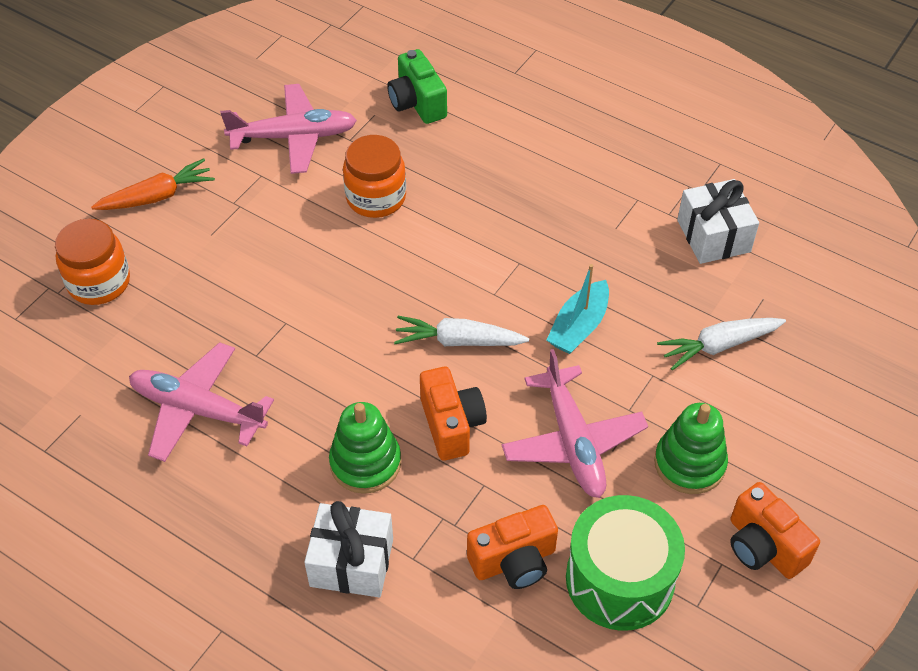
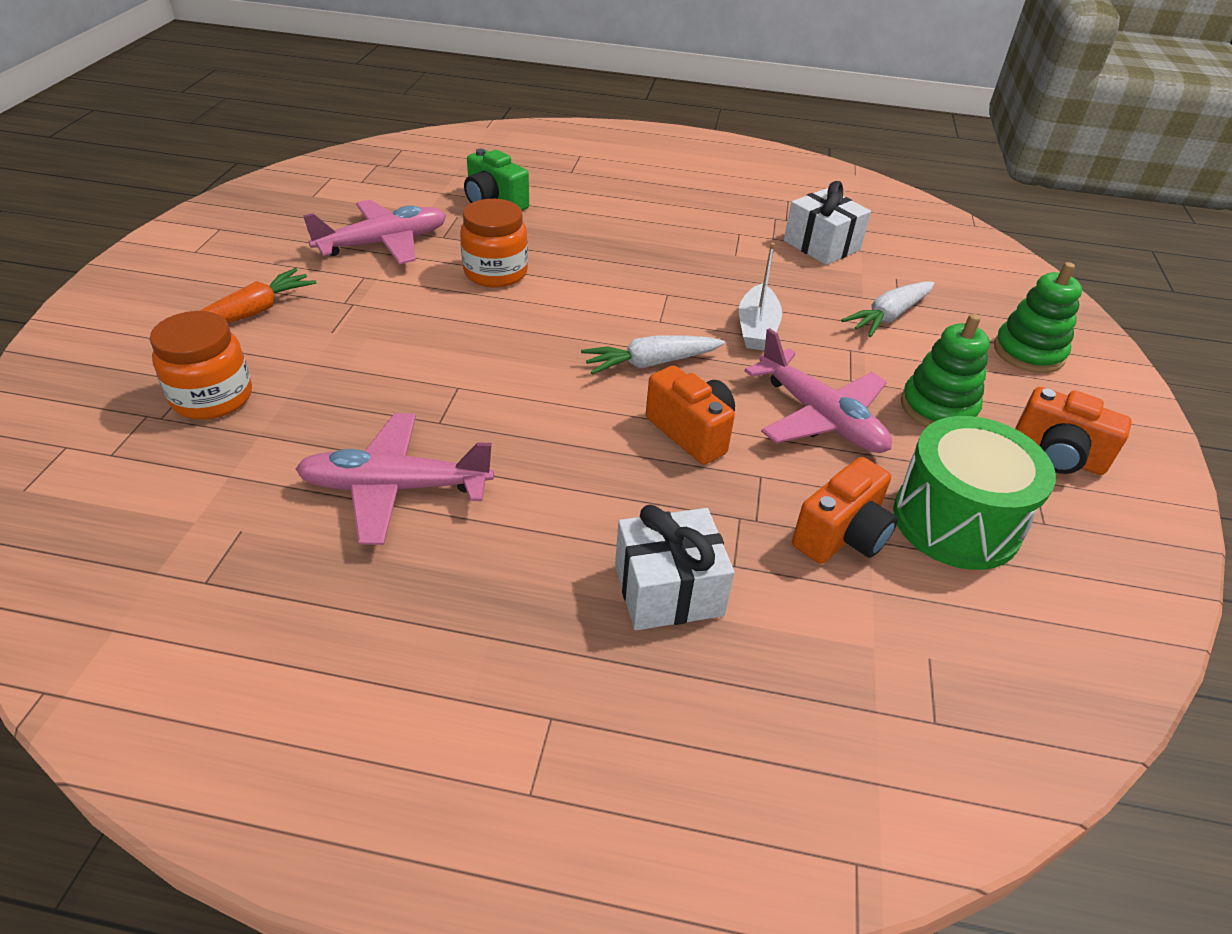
camera: 25 degrees left, 10 degrees down
(365, 463) = (622, 489): green stacking toy -> green stacking toy (1028, 352)
(579, 326) = (757, 328): turquoise boat -> white boat

